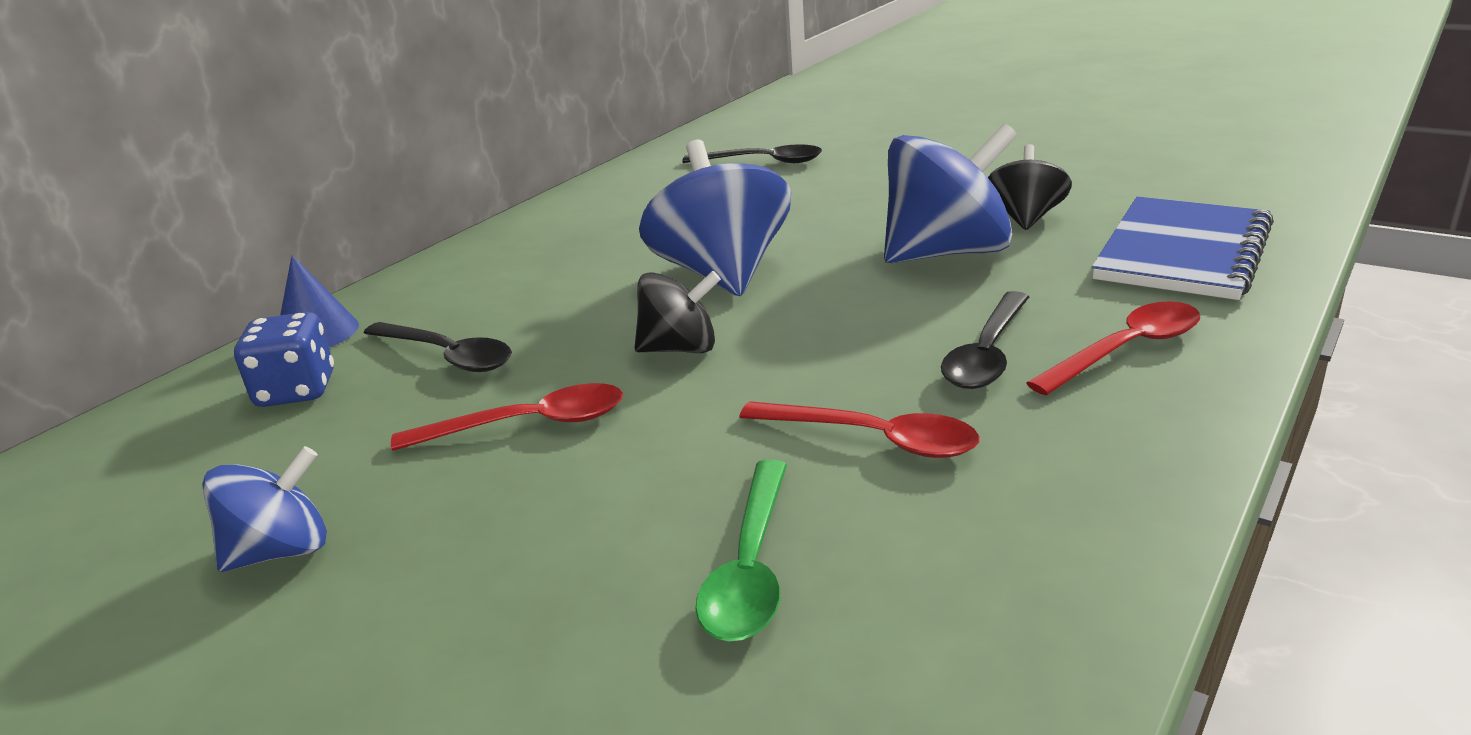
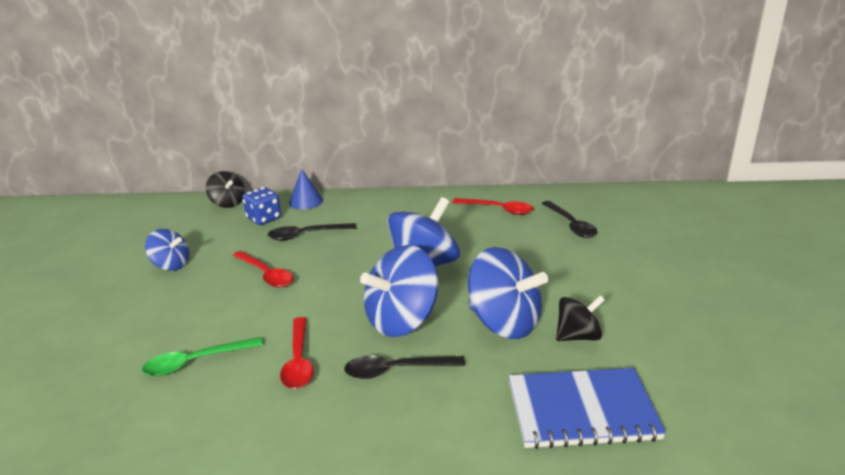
camera: 55 degrees right, 0 degrees up
(448, 356) = (305, 235): black spoon -> black spoon turned 75 degrees clockwise
(680, 348) = (345, 283): black spinning top -> black spinning top (228, 203)
(856, 322) = (402, 320): none -> blue spinning top
(1127, 350) = (432, 417): red spoon -> red spoon (498, 209)

